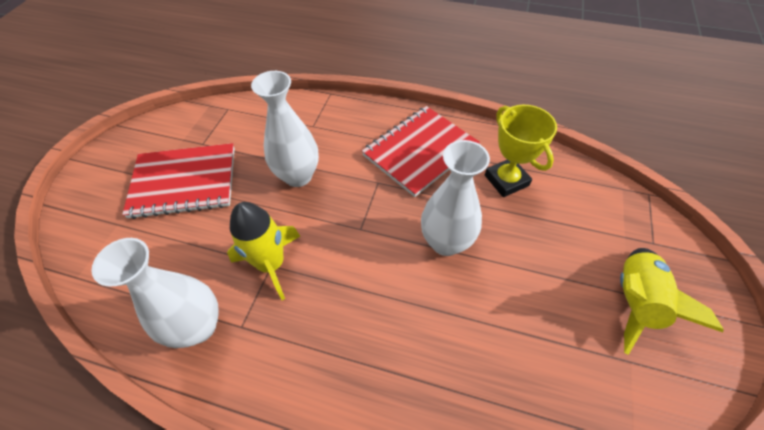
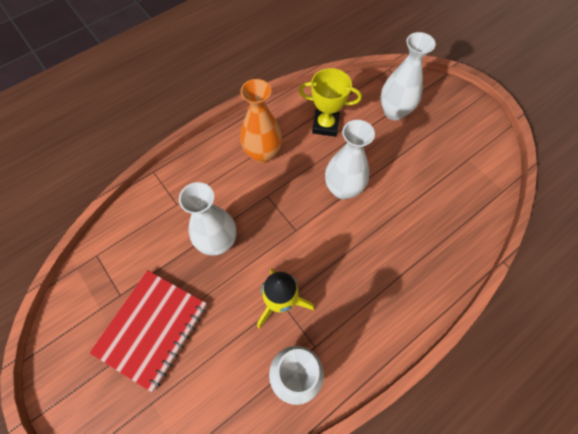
camera: 55 degrees left, 10 degrees up
(420, 151) = (263, 153): red notebook -> orange vase
(598, 233) = (394, 112): none -> white vase
(634, 301) = (441, 130): yellow rocket -> none

